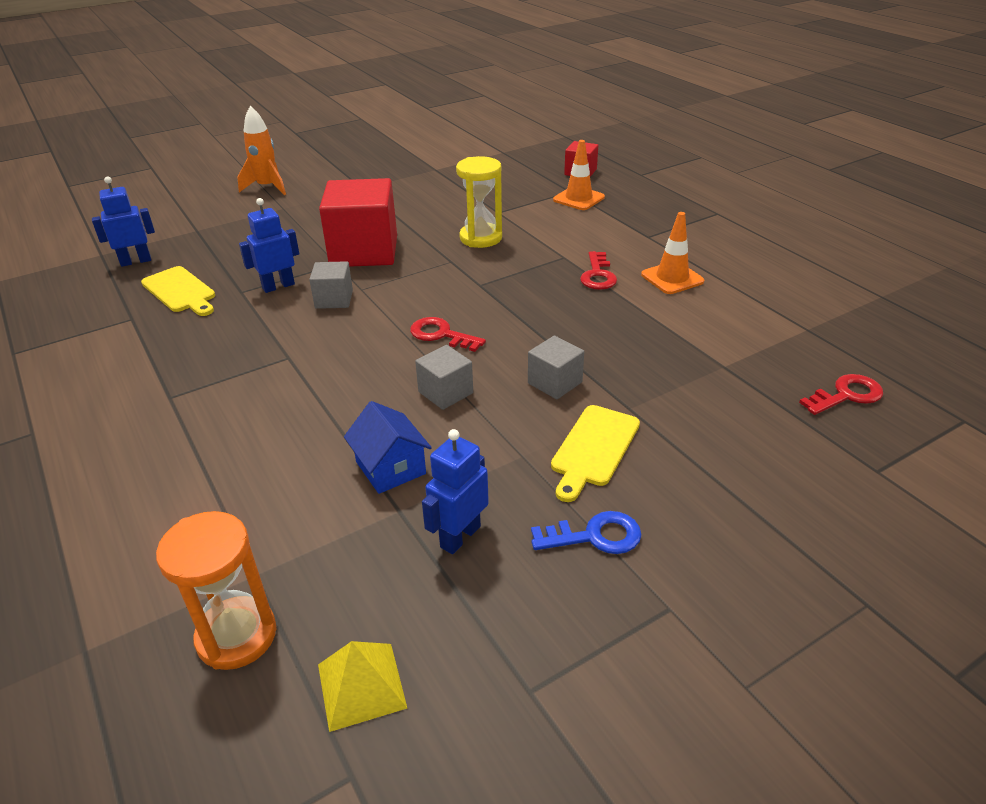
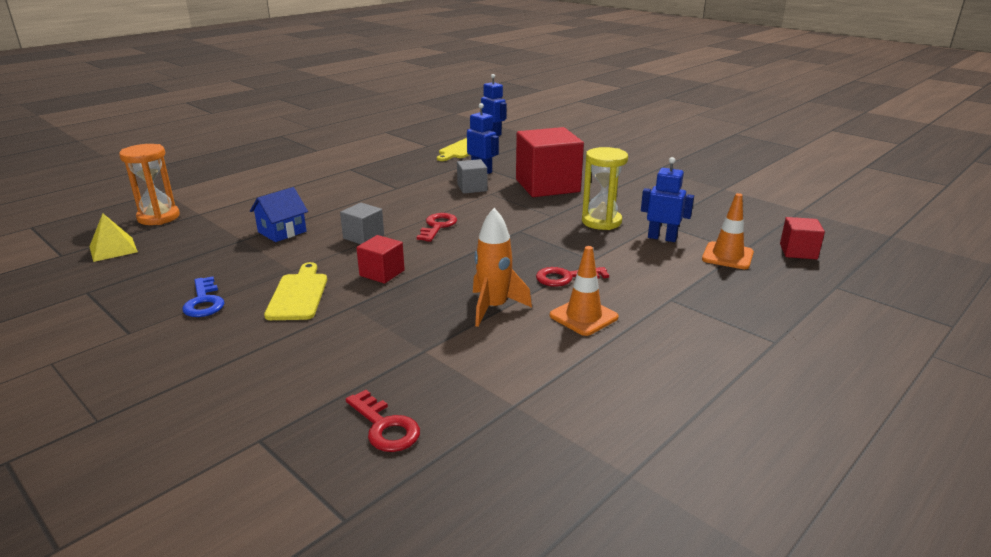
camera: 75 degrees right, 10 degrees down
(267, 187) = (625, 143): orange rocket -> orange rocket (494, 308)
(460, 536) = (215, 259): blue robot -> blue robot (662, 238)
(555, 383) = (382, 273): grey cube -> red cube
(593, 449) = (298, 294): yellow cutting board -> yellow cutting board turned 75 degrees clockwise

